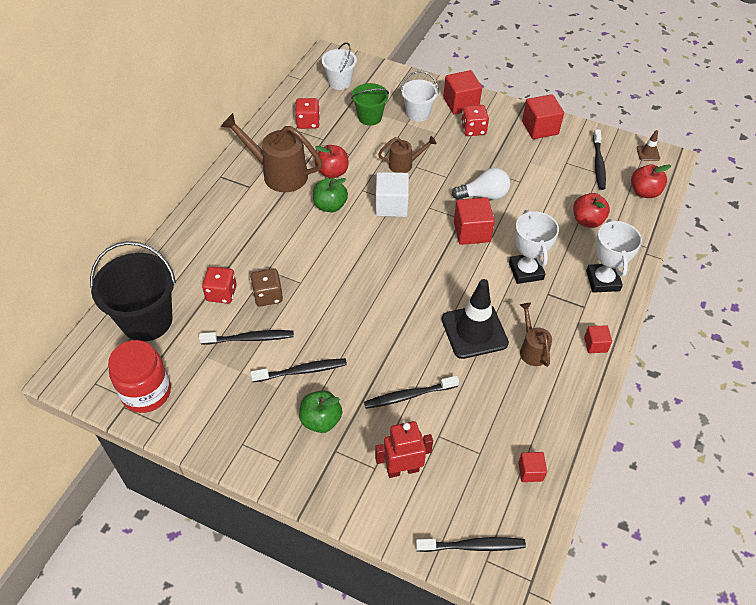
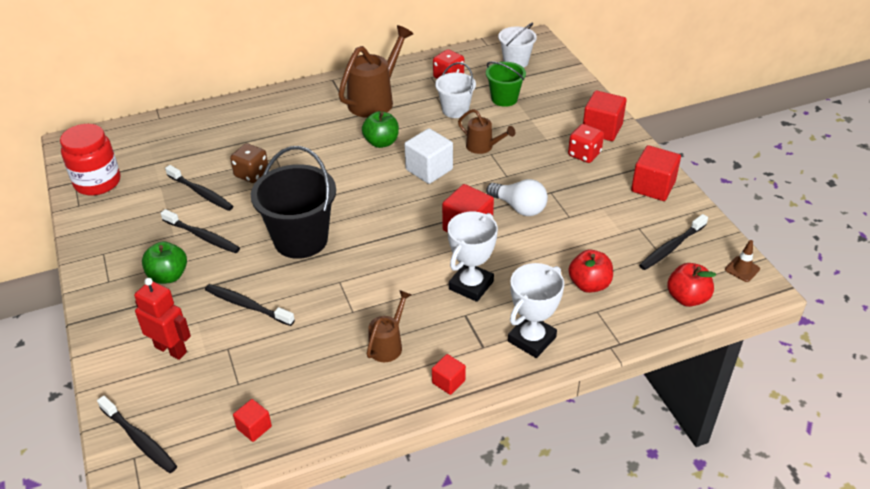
camera: 45 degrees right, 10 degrees down
(147, 320) = (159, 140): black bucket -> black bucket (301, 239)
(221, 293) = (225, 153): red dice -> none
(279, 174) = (375, 100): brown watering can -> brown watering can turned 60 degrees clockwise
(332, 172) = (417, 121): red apple -> none
(418, 113) = (550, 117): white bucket -> white bucket (455, 110)
(474, 331) = (361, 298): black traffic cone -> none

